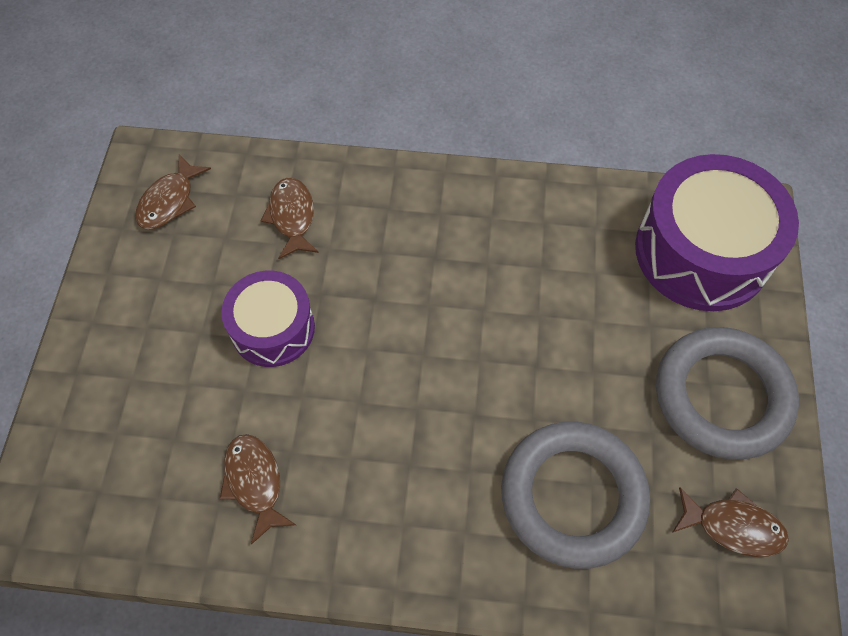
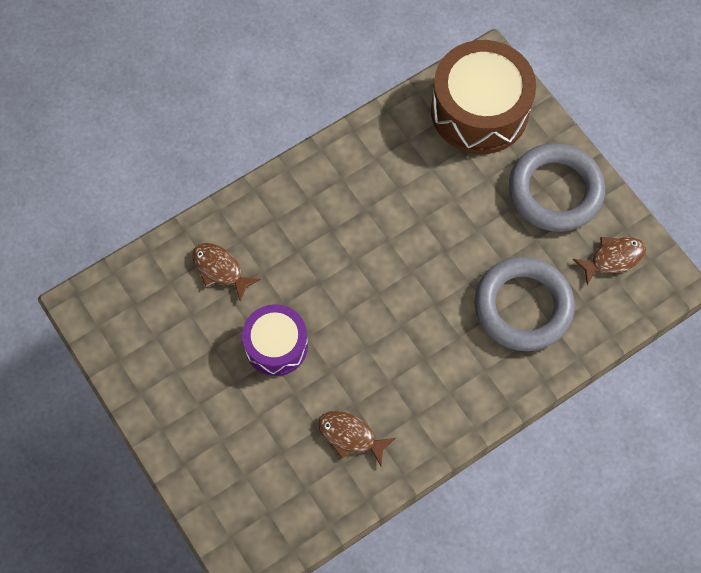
camera: 40 degrees left, 5 degrees up
(170, 201) = (131, 319): brown fish -> none
(702, 252) = (479, 110): purple drum -> brown drum

